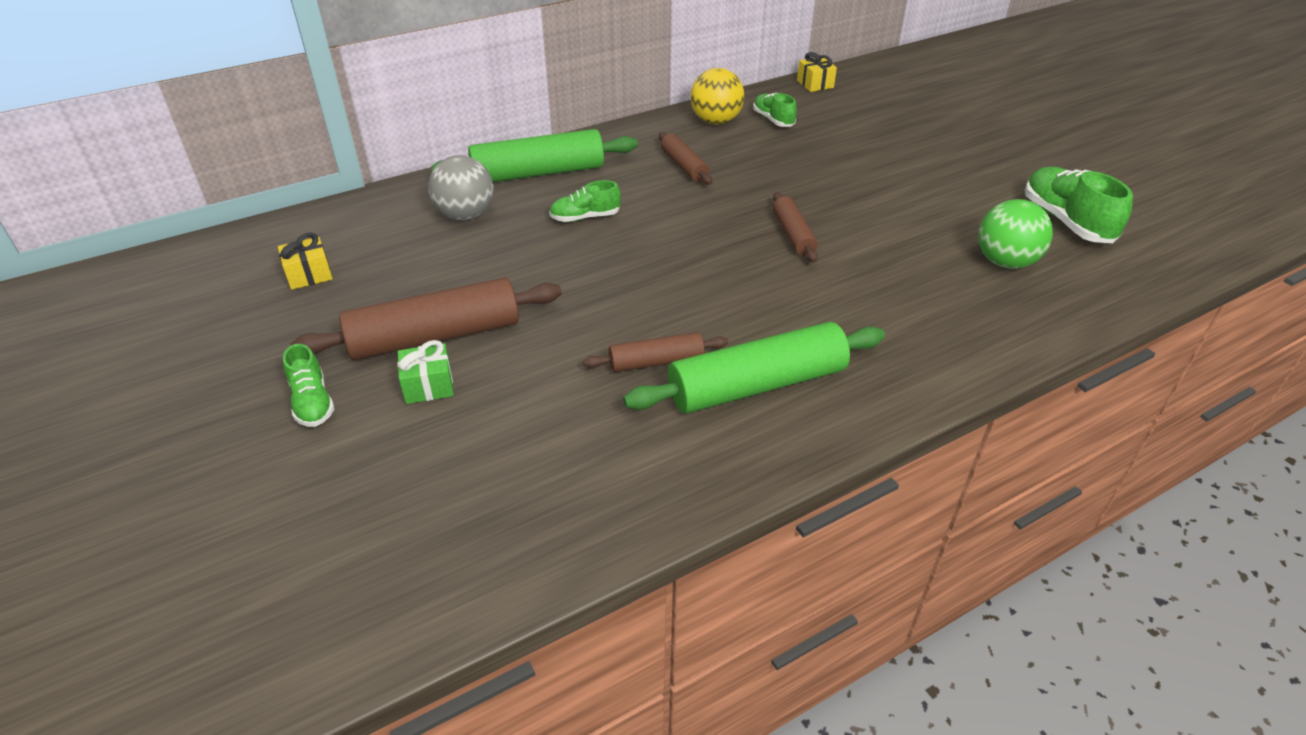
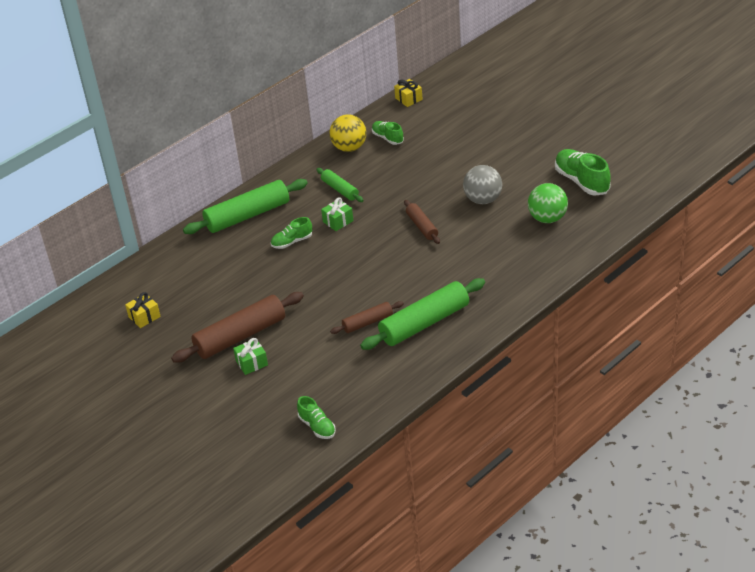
camera: 10 degrees left, 0 degrees up
(312, 402) = (195, 385): green shoe -> green shoe (317, 426)
(466, 215) = (217, 257): grey ball -> grey ball (483, 199)
(665, 204) = (338, 221): none -> green gift
(683, 166) = (340, 190): brown rolling pin -> green rolling pin

